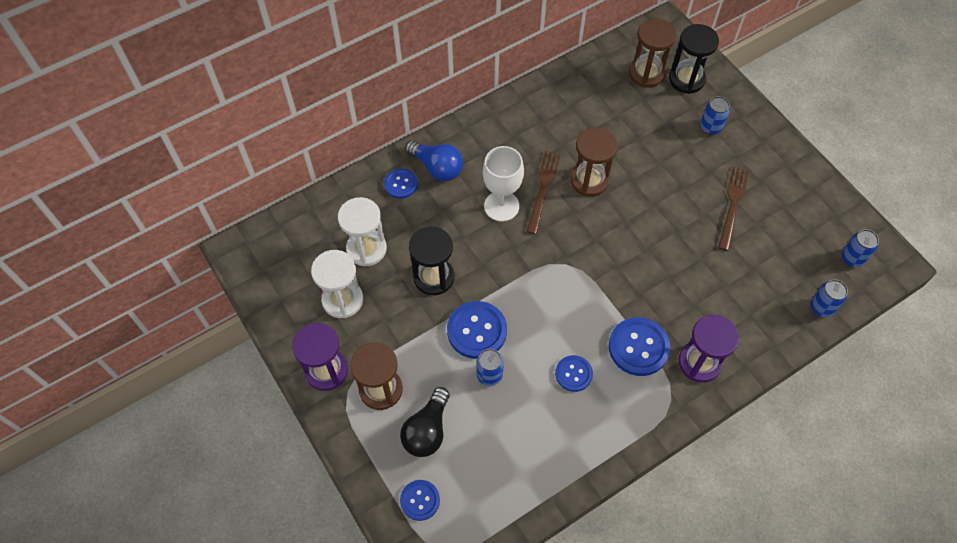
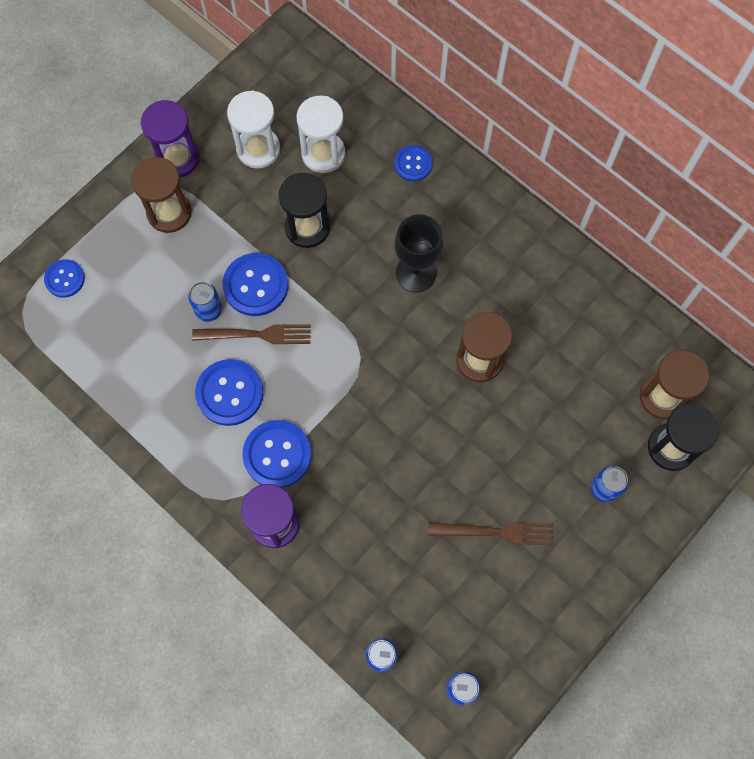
camera: 75 degrees right, 10 degrees up
(427, 430) = (136, 267): black light bulb -> none
(437, 168) = (446, 194): blue light bulb -> none
(501, 206) = (416, 273): white goblet -> black goblet
(543, 188) = (452, 312): brown fork -> brown fork (257, 335)
(573, 374) = (229, 393): blue button -> blue button, size x1.65

